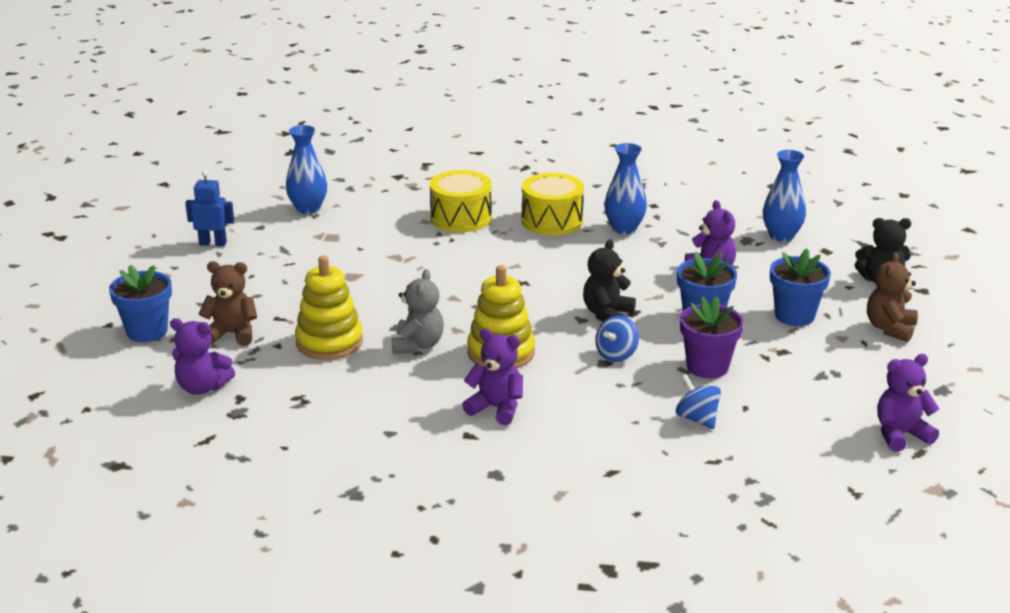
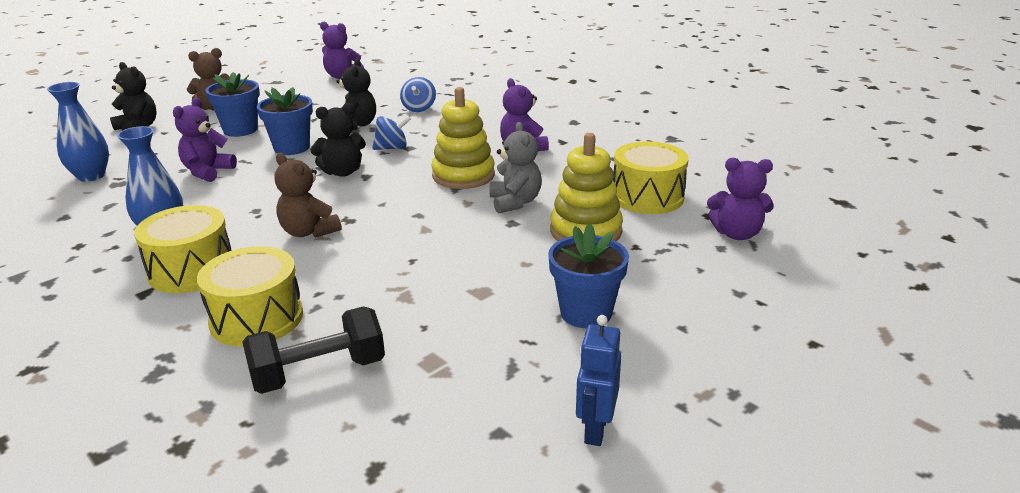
camera: 140 degrees left, 0 degrees up
(147, 331) = (767, 313): blue flower pot -> blue flower pot (586, 313)
(202, 387) = (737, 234): purple teddy bear -> purple teddy bear turned 135 degrees clockwise
(213, 243) = (595, 429): blue robot -> blue robot turned 60 degrees clockwise
(232, 334) = (672, 274): brown teddy bear -> brown teddy bear (308, 232)
(308, 209) = (393, 437): blue vase -> none
(309, 396) = (647, 197): none -> yellow drum
(383, 213) = (318, 372): none -> black dumbbell
(418, 345) = (515, 202): grey teddy bear -> grey teddy bear turned 120 degrees clockwise
(707, 367) = (356, 125): purple flower pot -> black teddy bear

